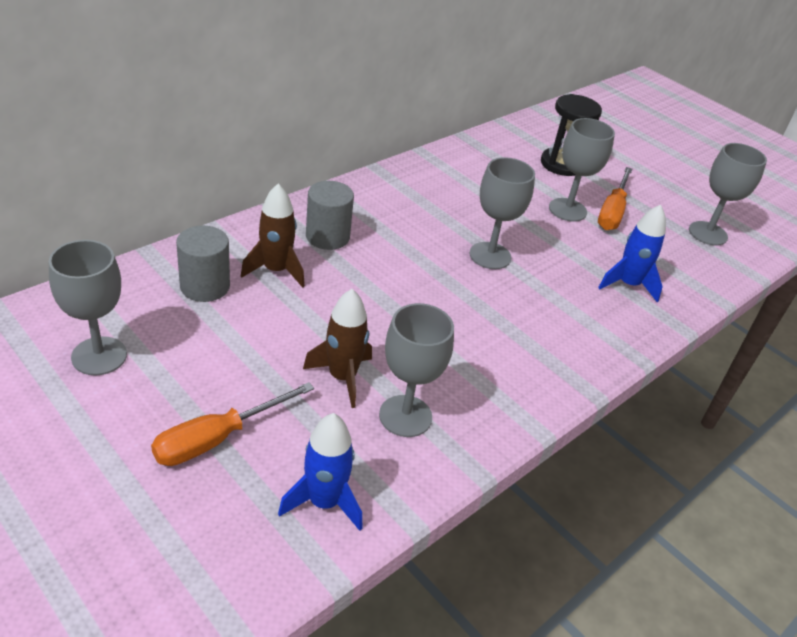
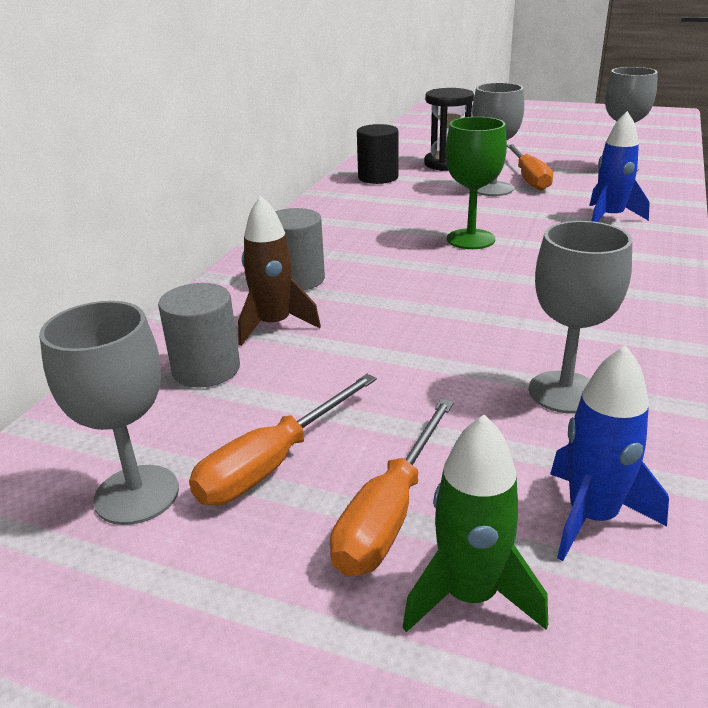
camera: 20 degrees left, 10 degrees down
(185, 373) = (273, 463): none -> orange screwdriver
(211, 506) = (469, 595): none -> green rocket
(342, 377) = (458, 387): brown rocket -> none
(488, 156) = (378, 177): none -> black cylinder
(490, 256) = (470, 239): grey goblet -> green goblet

